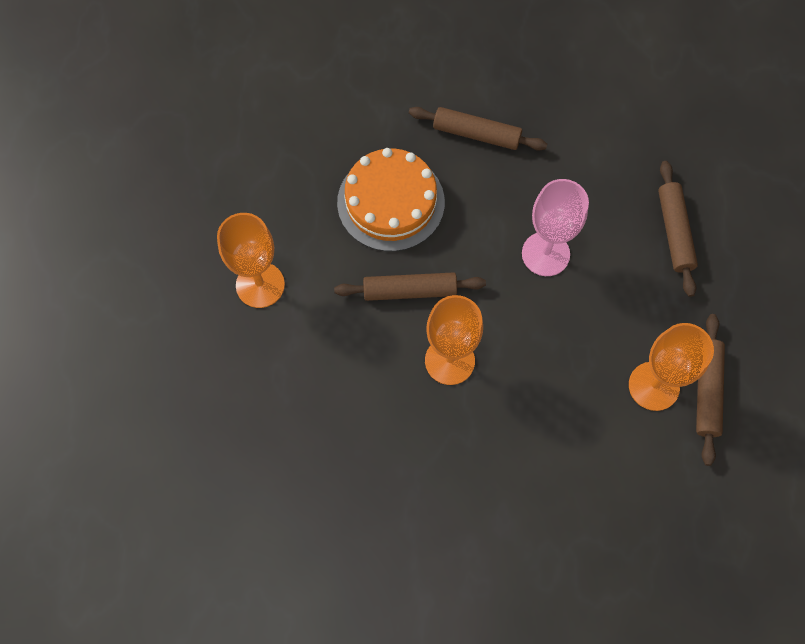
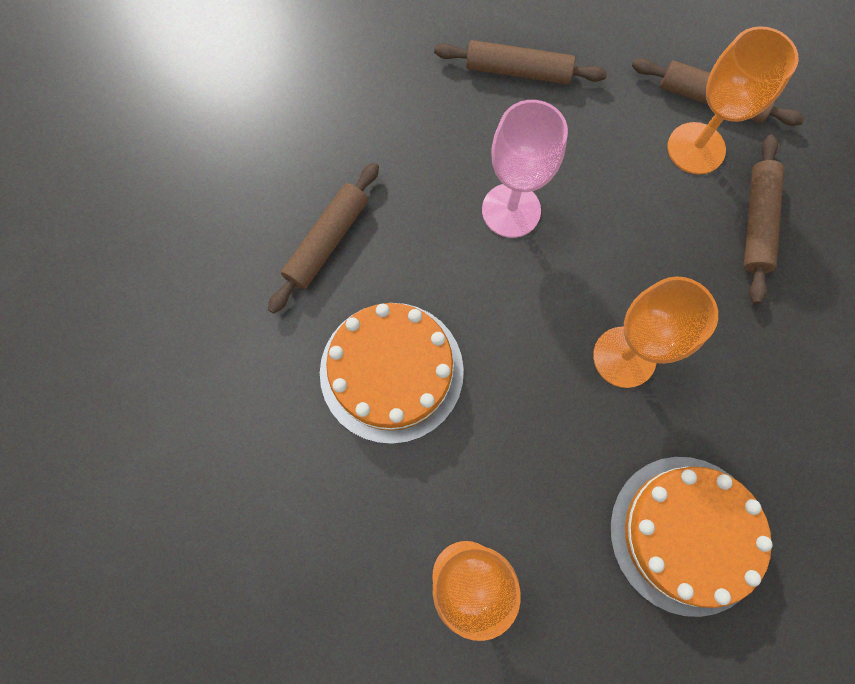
camera: 75 degrees left, 5 degrees up
(325, 429) = (686, 534): none -> orange cake
(410, 291) = (521, 380): brown rolling pin -> brown rolling pin (756, 223)

